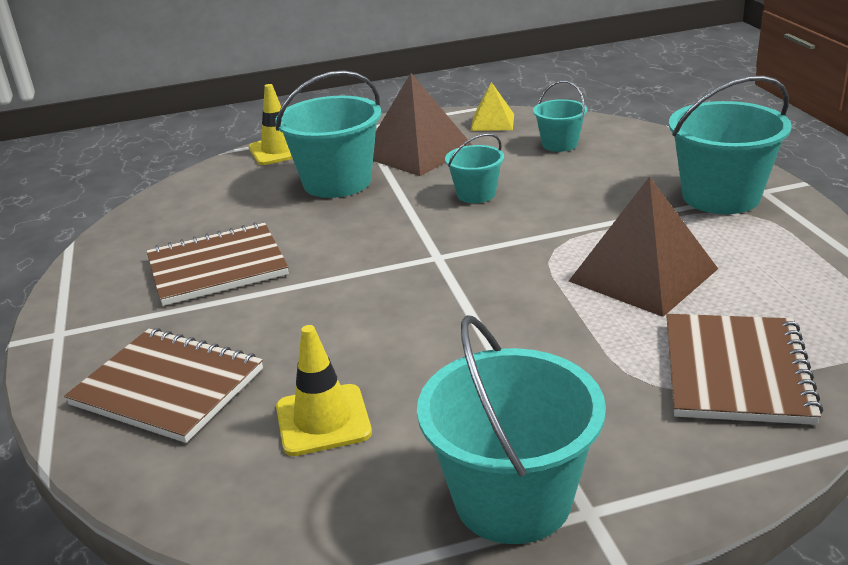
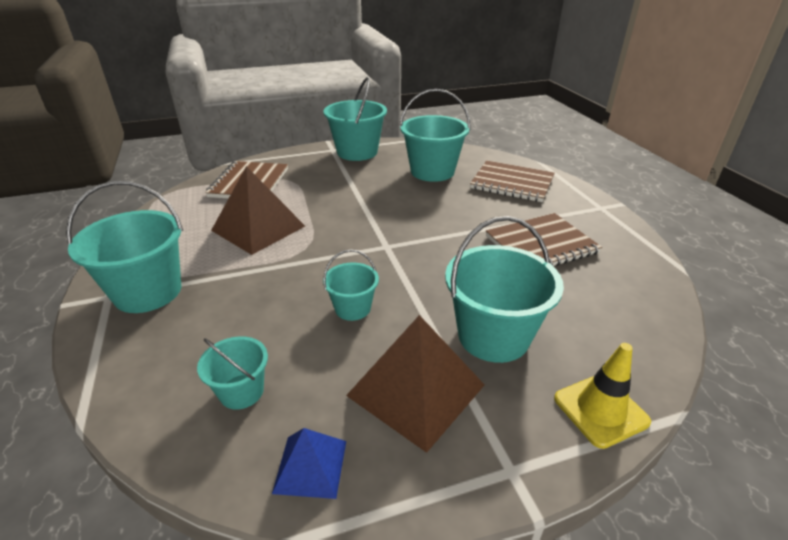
camera: 175 degrees right, 5 degrees up
(323, 420) = (432, 171): yellow traffic cone -> turquoise bucket
(492, 122) = (310, 466): yellow pyramid -> blue pyramid

